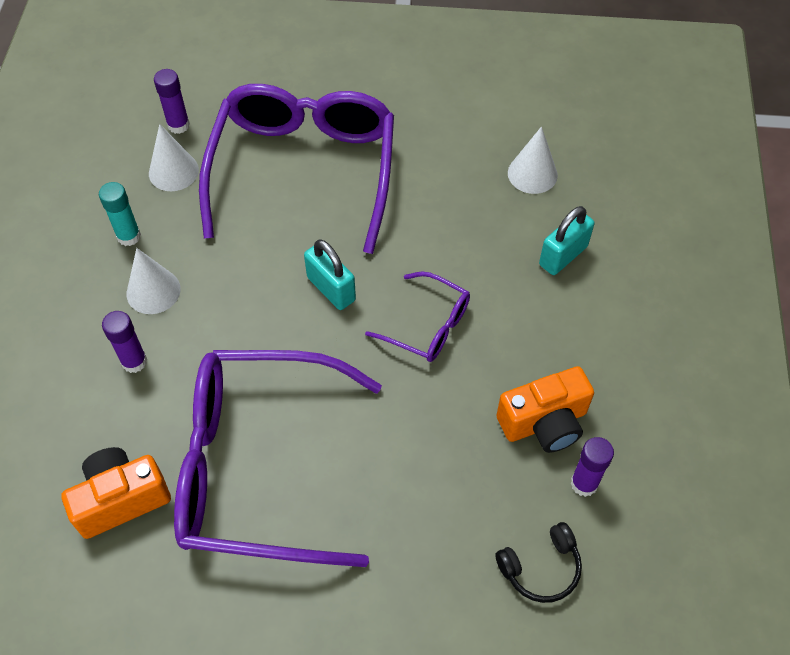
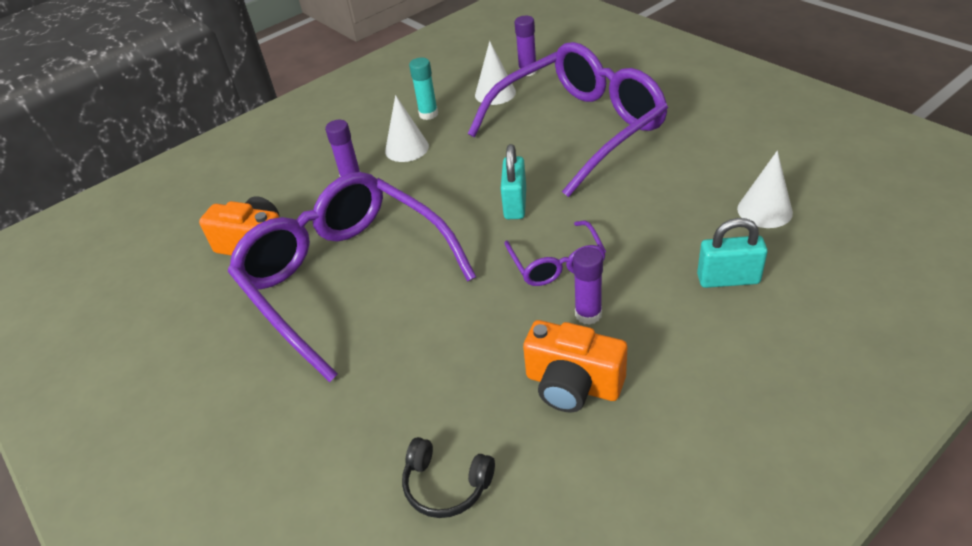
camera: 50 degrees right, 15 degrees down
(584, 483) = (554, 452): purple glue stick -> purple glue stick (588, 314)

